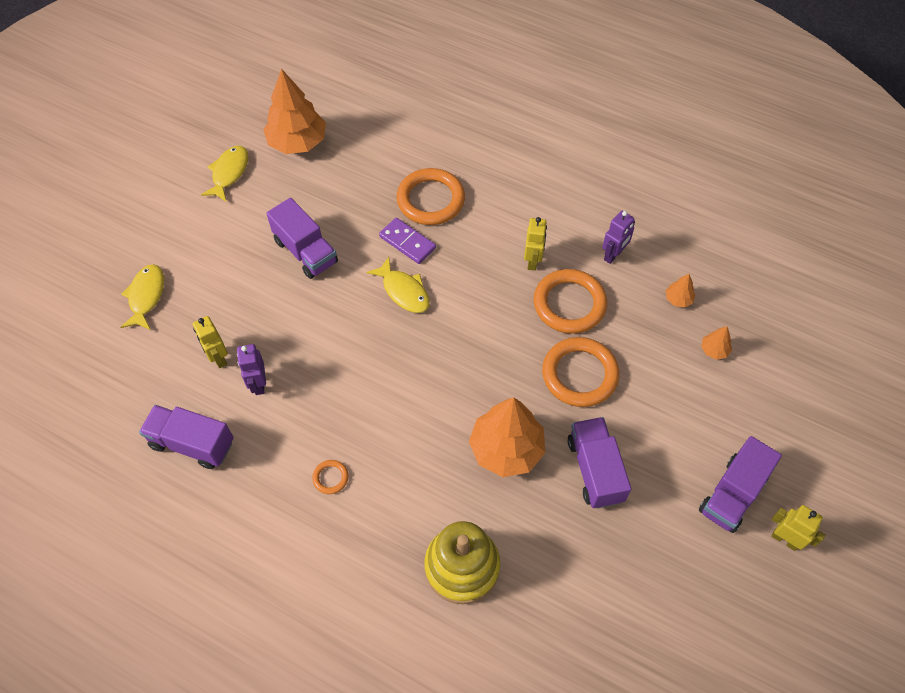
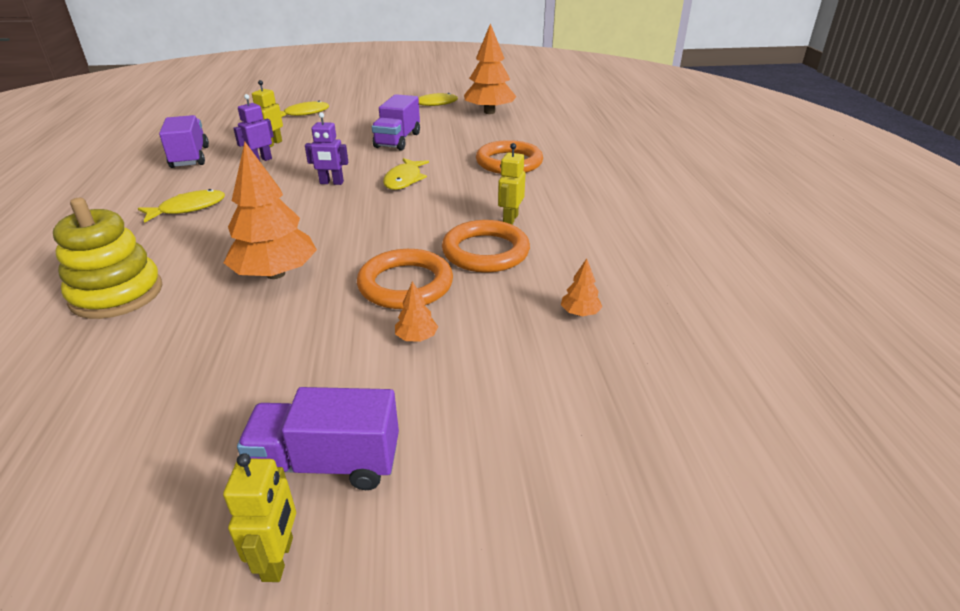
camera: 55 degrees right, 25 degrees down
(330, 478) = (188, 208): orange ring -> yellow fish
(407, 242) = (454, 167): purple domino -> none
(533, 261) = (510, 219): yellow robot -> yellow robot turned 135 degrees clockwise
(595, 470) = (287, 334): purple truck -> none
(613, 255) = (578, 255): purple robot -> purple robot (331, 183)
(714, 350) = (542, 365): orange tree -> orange tree (416, 338)

